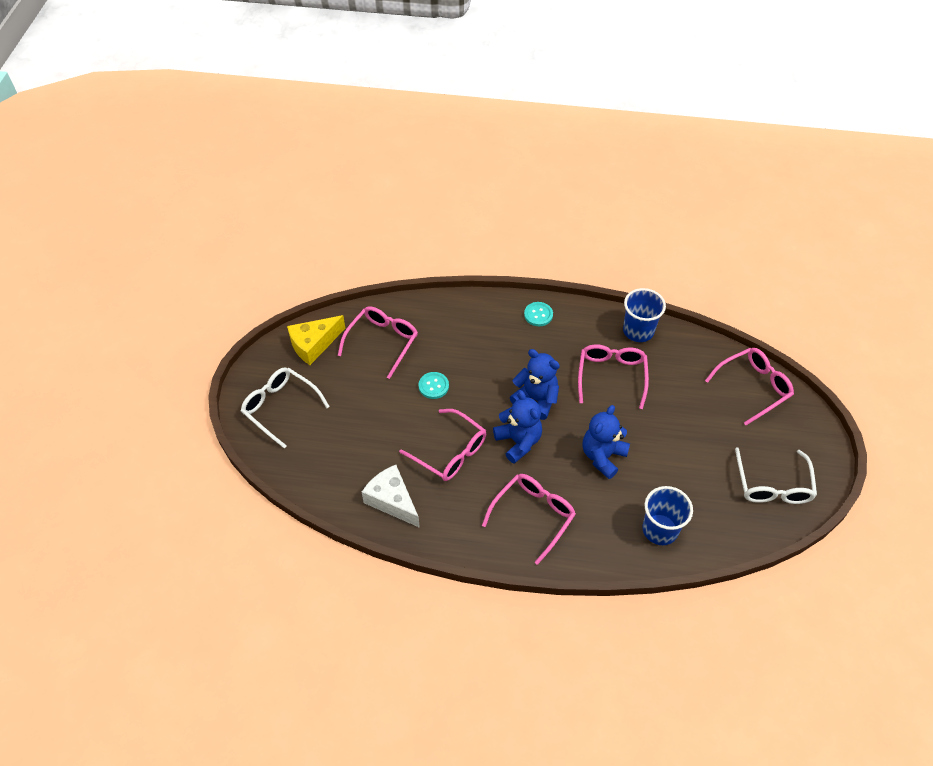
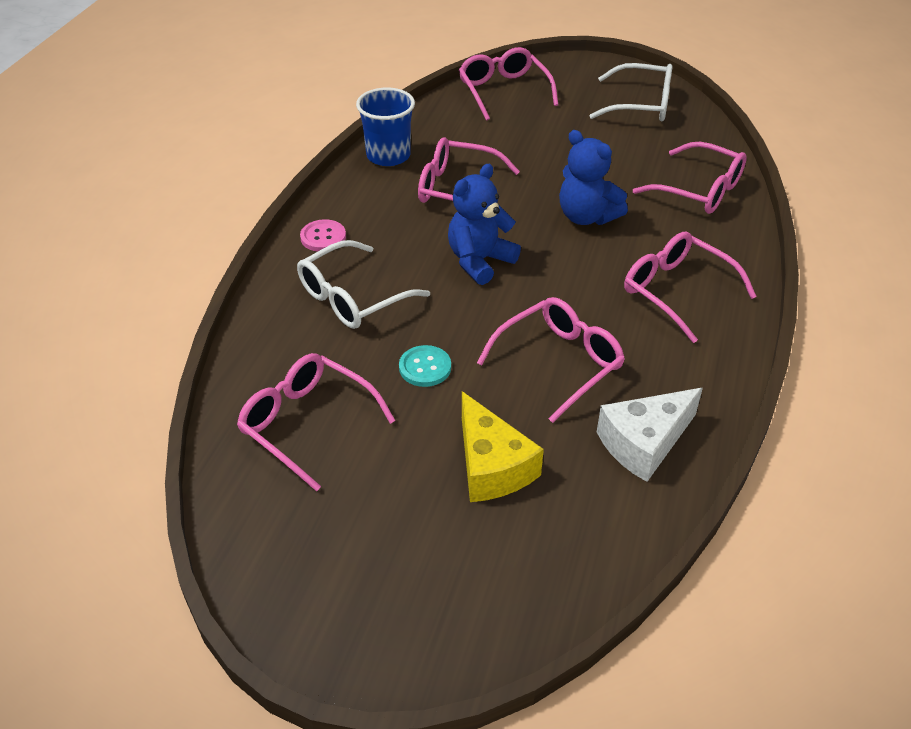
camera: 80 degrees left, 10 degrees down
(280, 407) = (416, 597): white glasses -> white glasses (353, 297)
(314, 344) = (274, 529): yellow cheese -> yellow cheese (491, 466)
(518, 441) = (551, 288): blue teddy bear -> none
(538, 315) = (323, 237): turquoise button -> pink button
(660, 529) = (699, 190): blue cup -> pink glasses

